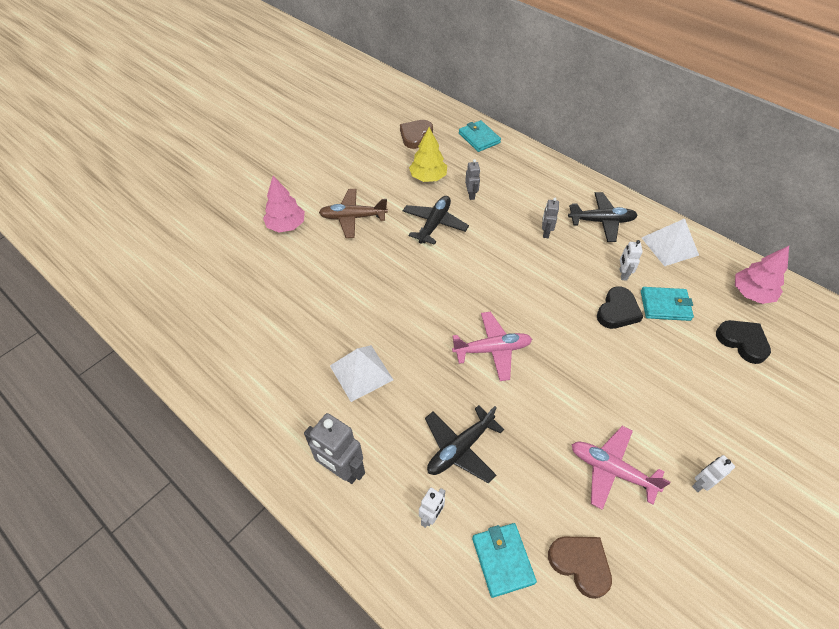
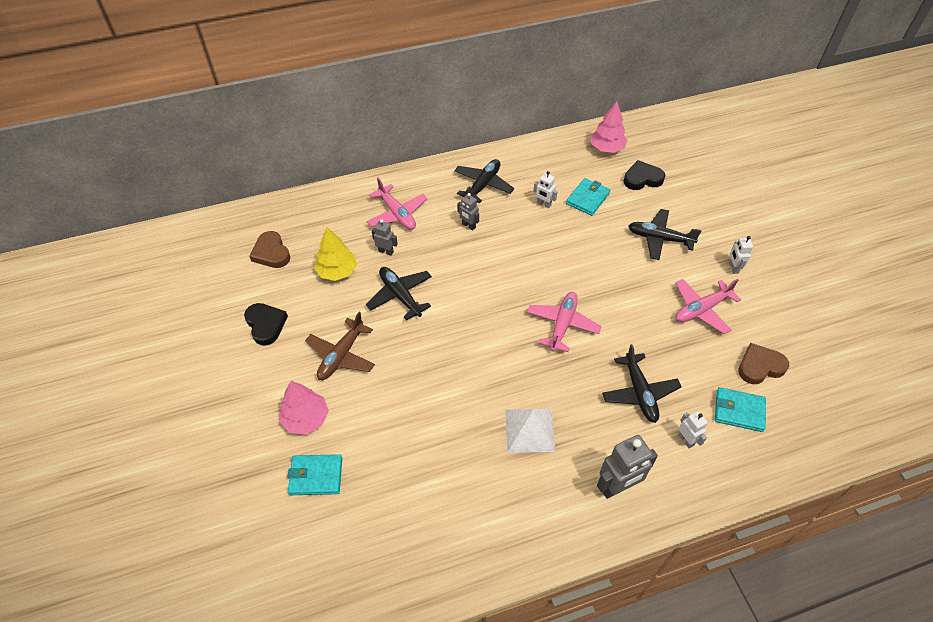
camera: 60 degrees left, 0 degrees up
(479, 138) = (319, 208): turquoise wallet -> turquoise wallet (316, 476)
(515, 183) = (397, 214): none -> pink plane
(617, 311) = (575, 228): black heart -> black heart (266, 325)
(669, 246) = (536, 162): white pyramid -> none
(673, 391) = (659, 238): none -> black plane

